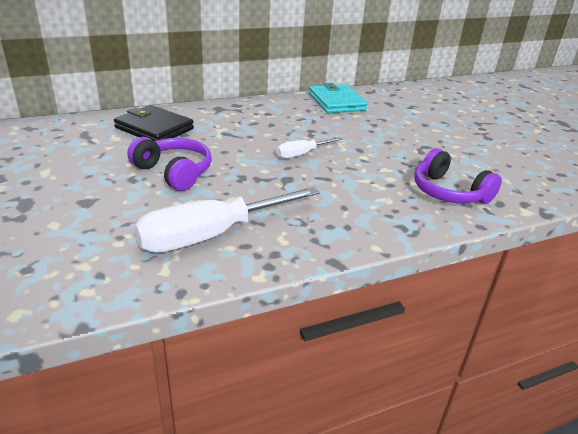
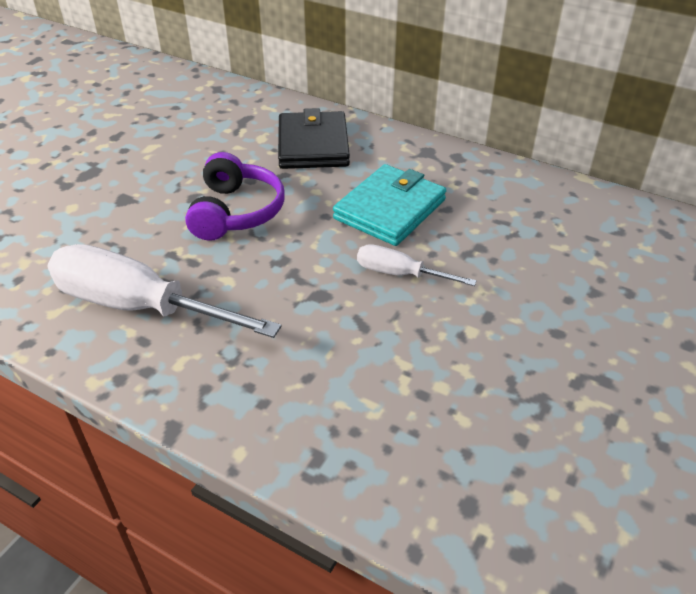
camera: 55 degrees right, 10 degrees up
(337, 102) = (610, 223): turquoise wallet -> turquoise wallet (390, 209)
(448, 192) = (478, 470): purple headphones -> none

